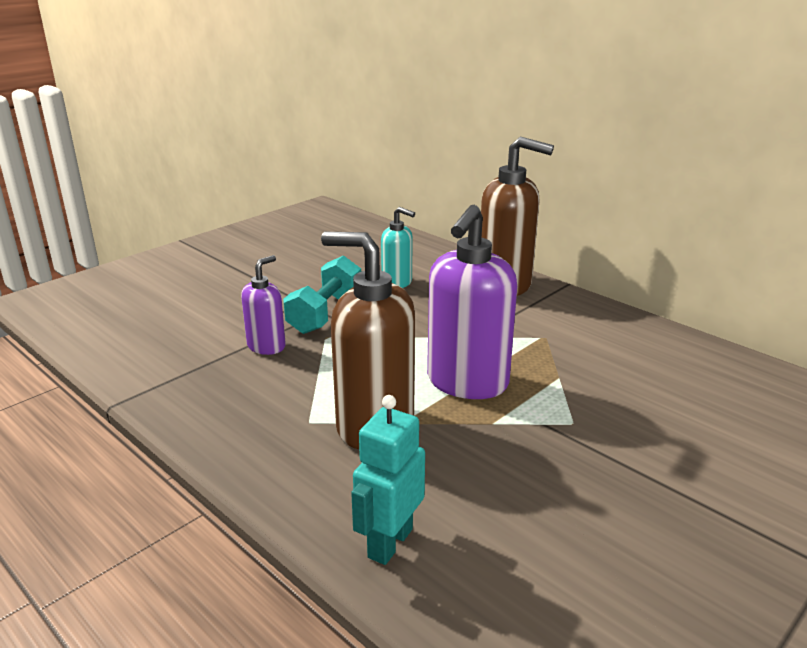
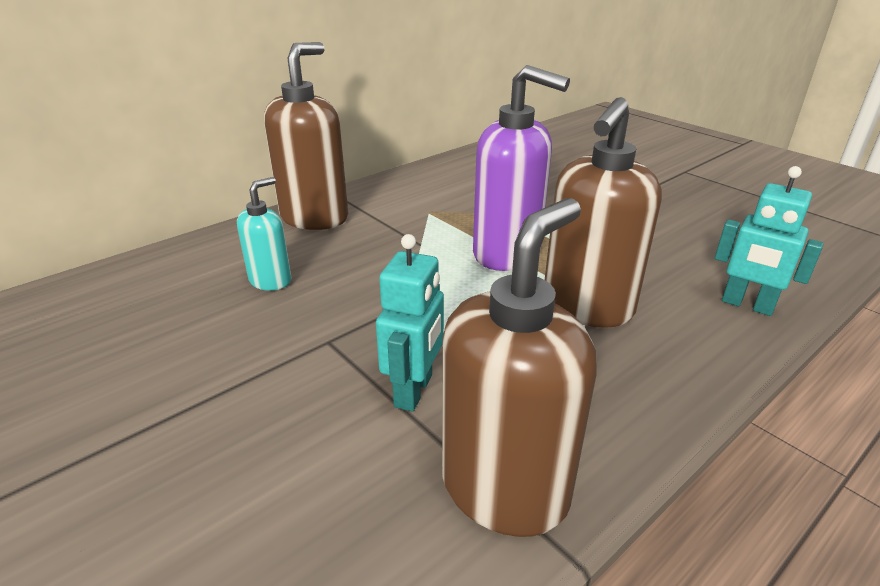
camera: 85 degrees left, 5 degrees up
(174, 381) = (505, 488): none -> brown soap dispenser
(266, 346) = (414, 391): purple soap dispenser -> turquoise robot
(325, 313) = (333, 339): turquoise dumbbell -> none

